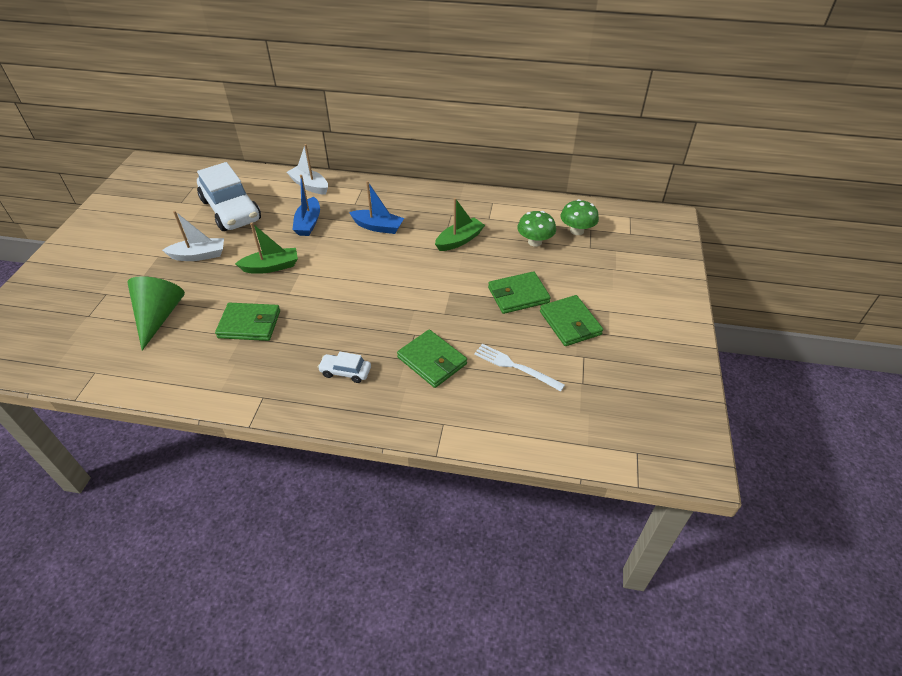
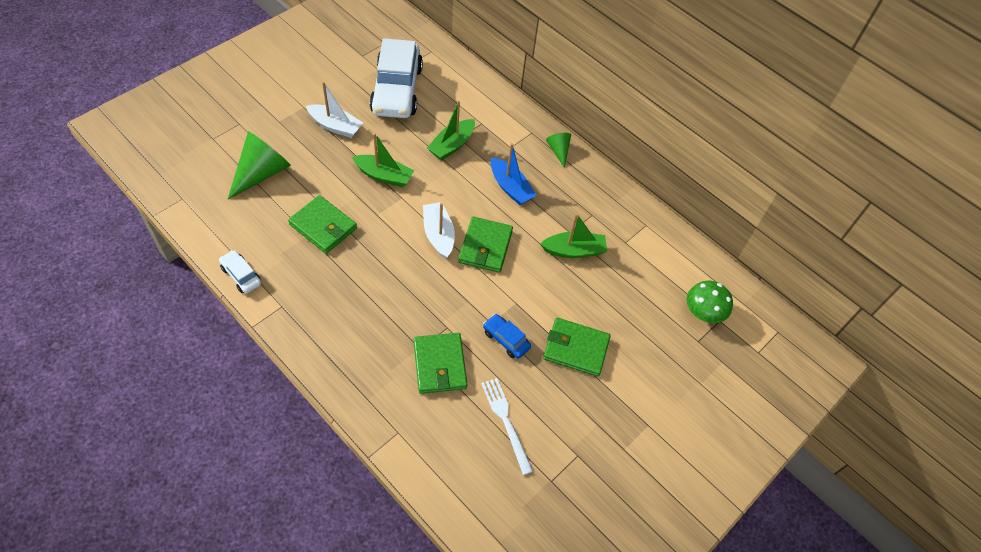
camera: 30 degrees right, 10 degrees up
(308, 223) = (452, 145): blue boat -> green boat
(309, 186) = (486, 100): white boat -> white boat (438, 235)
(345, 372) = (361, 326): white car -> white car (241, 275)
(392, 190) = (558, 151): none -> green cone
(465, 317) = (506, 339): none -> blue car
(535, 242) = (647, 299): green mushroom -> none
(570, 323) = (597, 412): green wallet -> green wallet (485, 246)

